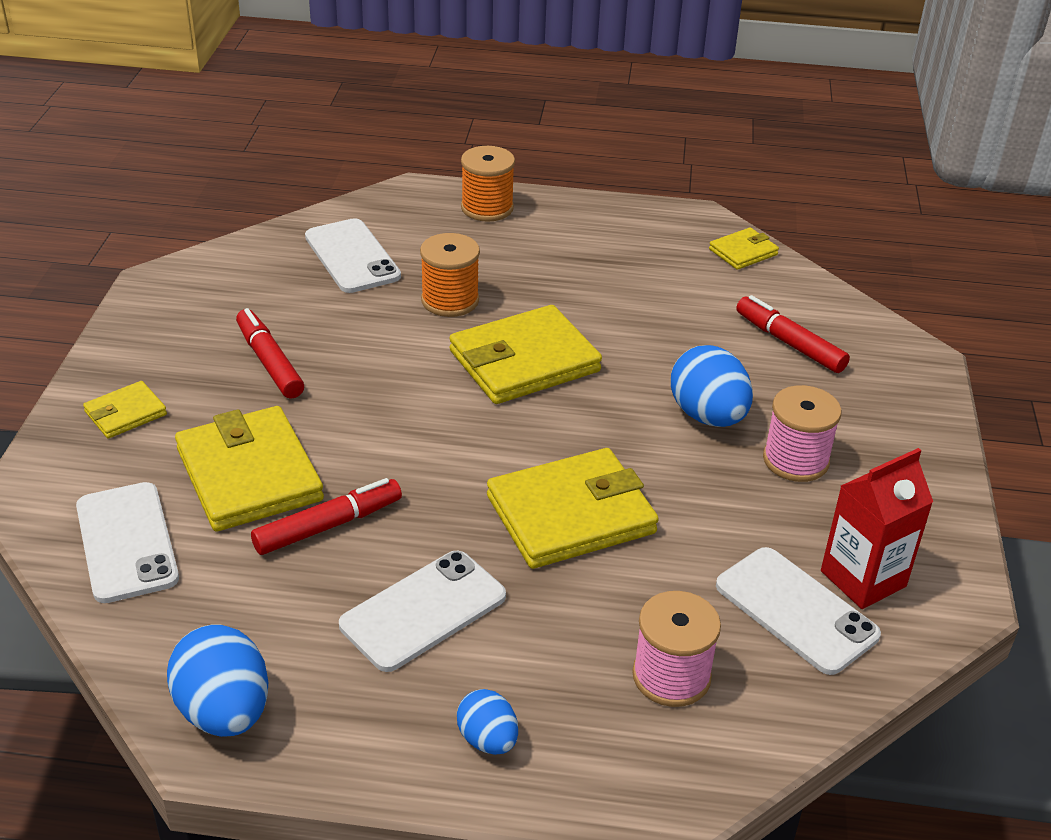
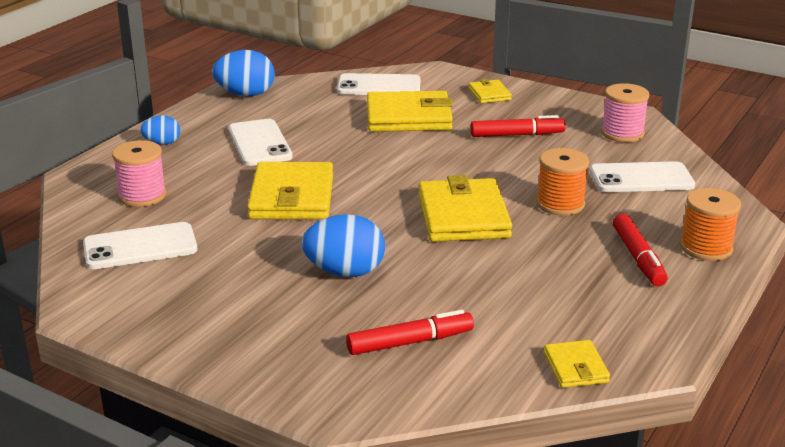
camera: 115 degrees right, 10 degrees down
(328, 526) = (347, 130): red marker -> red marker (638, 258)
(795, 460) = (266, 293): pink spool -> pink spool (622, 133)
(863, 579) = (136, 280): red carton -> none

